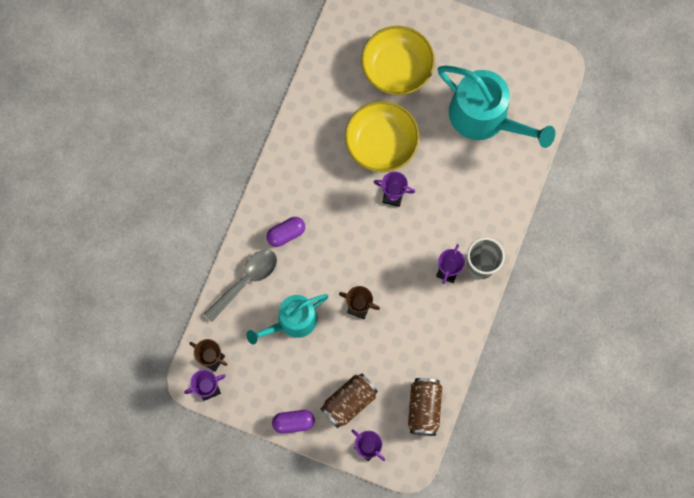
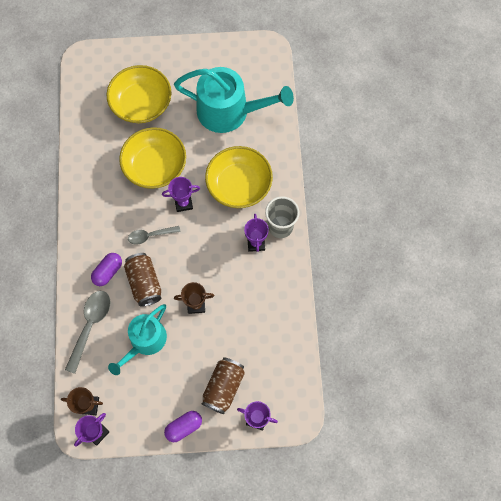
camera: 25 degrees left, 5 degrees down
(344, 215) = (150, 235): none -> grey spoon
(424, 408) = (288, 363): brown can -> brown can (144, 283)
(458, 202) = (239, 185): none -> yellow bowl

